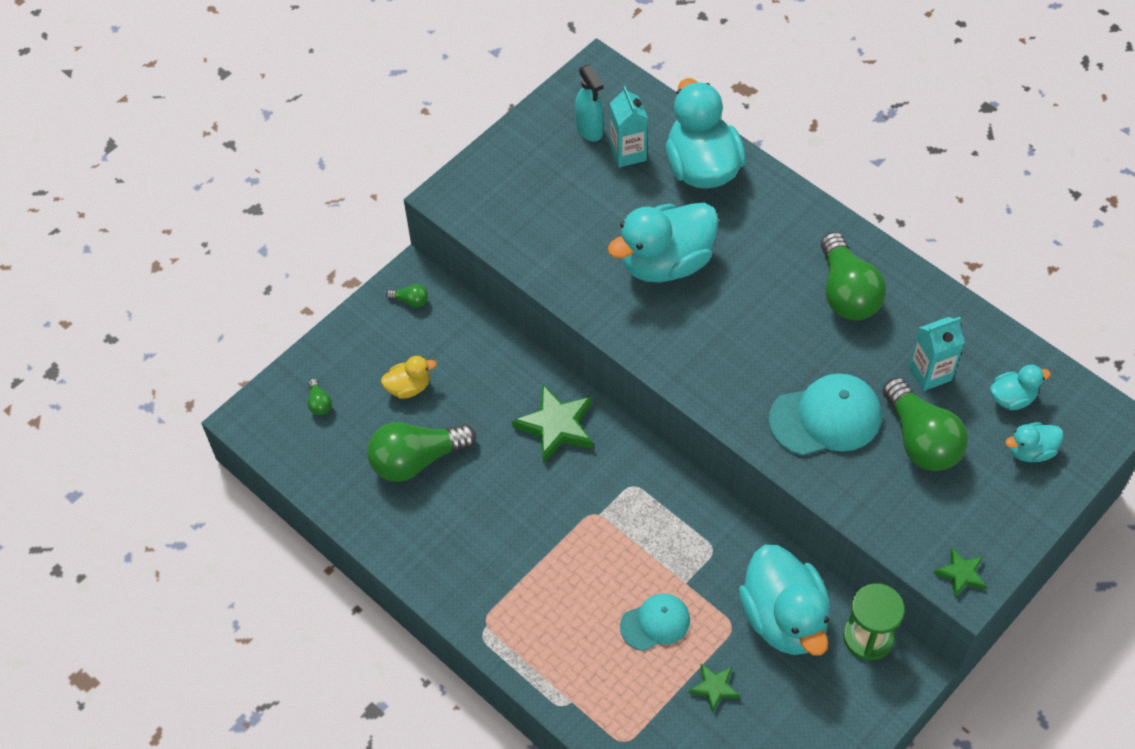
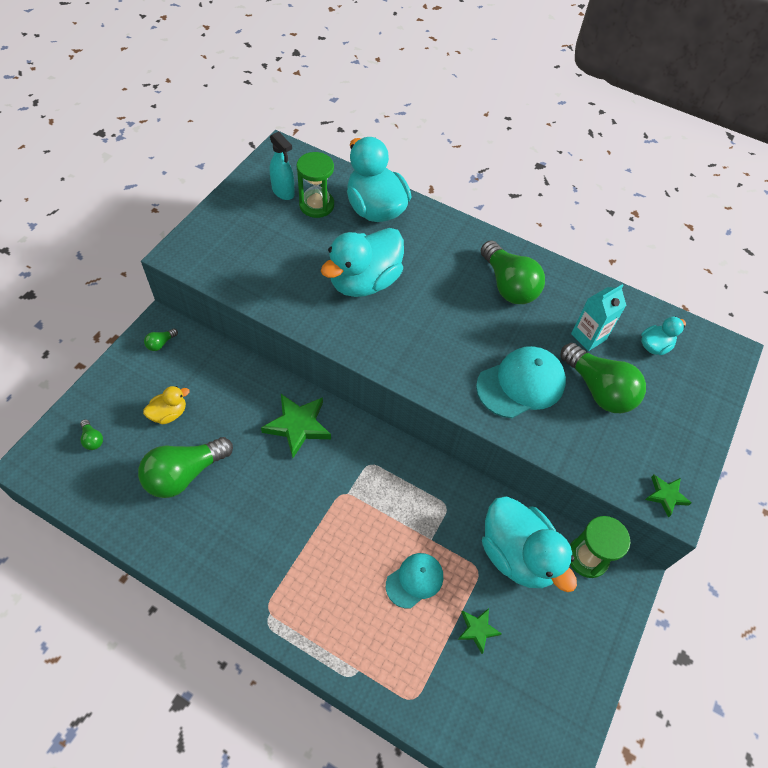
camera: 20 degrees left, 0 degrees up
(410, 301) = (160, 343): green light bulb -> green light bulb turned 135 degrees clockwise
(628, 153) = (316, 205): turquoise carton -> green hourglass
(1030, 451) = (682, 385): turquoise duck -> none

